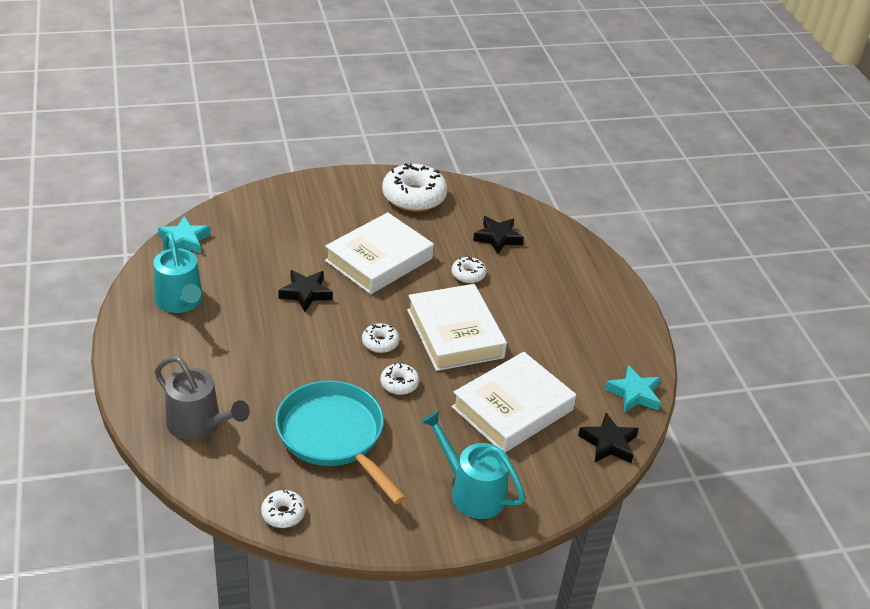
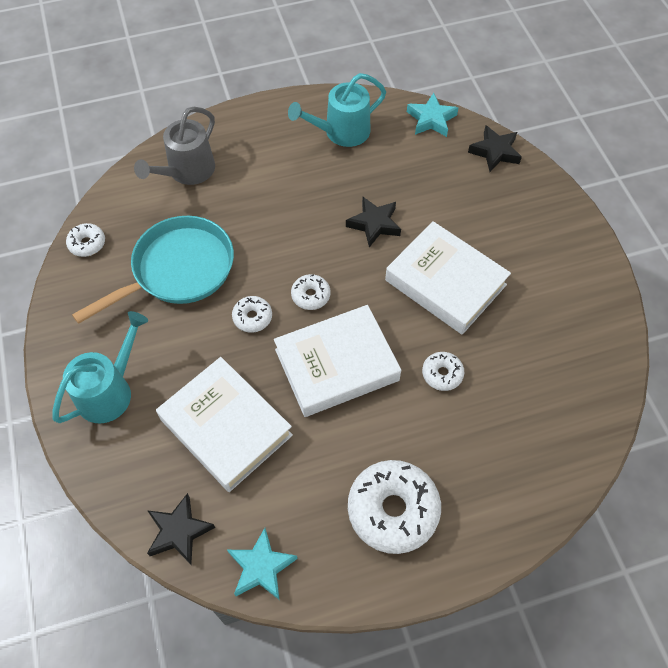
camera: 90 degrees right, 20 degrees up
(414, 197) = (575, 308): white donut -> white donut (393, 510)
(497, 238) = (523, 405): black star -> black star (495, 152)

